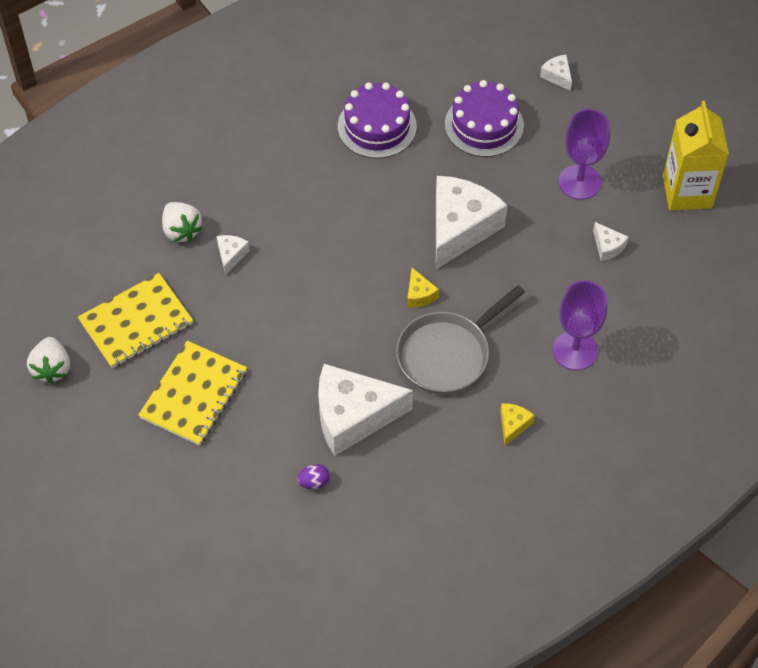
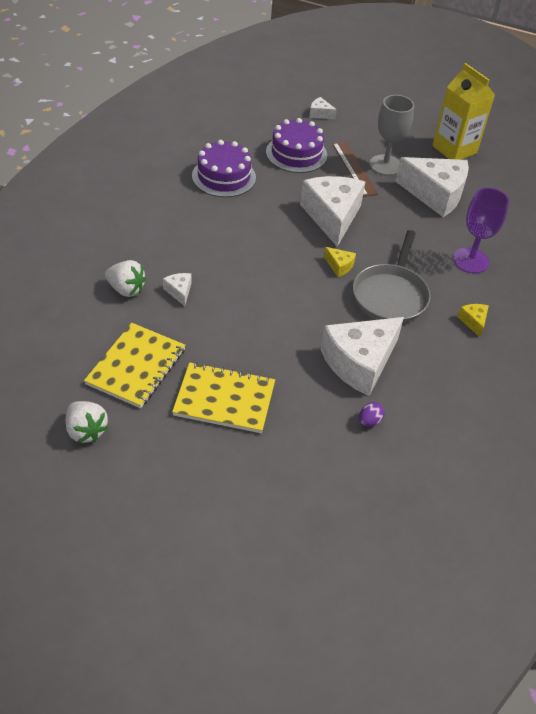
camera: 35 degrees left, 10 degrees down
(193, 394) = (224, 399): yellow notebook -> yellow notebook turned 75 degrees counterclockwise
(538, 172) = (354, 168): none -> brown ruler
(579, 182) = (385, 165): purple goblet -> grey goblet
(607, 247) = (435, 194): white cheese -> white cheese, size x2.37

